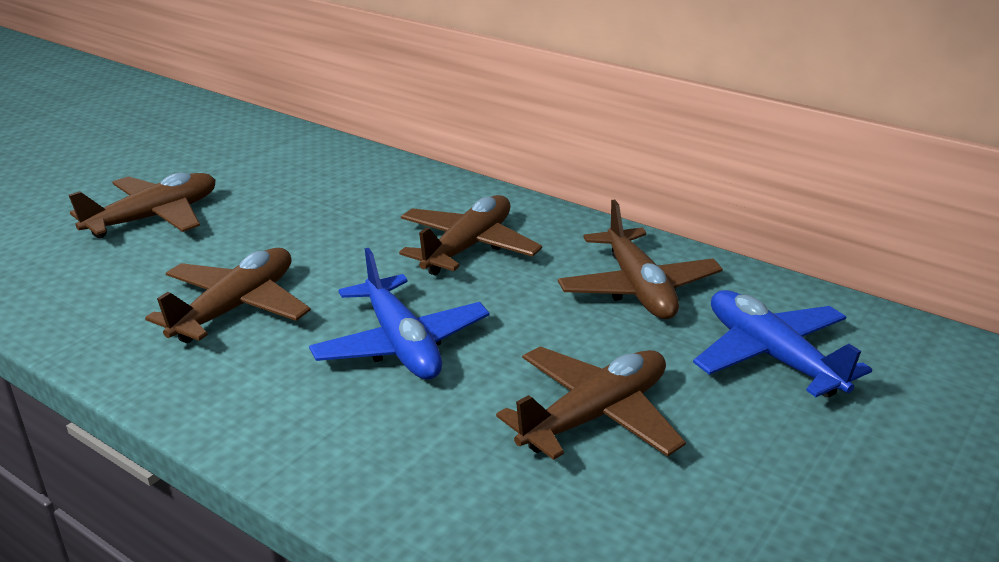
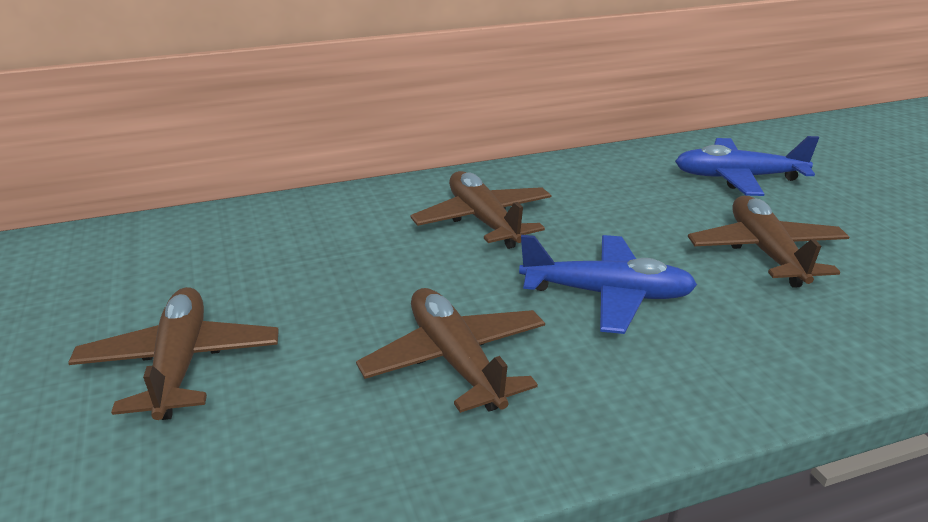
camera: 55 degrees left, 0 degrees up
(638, 288) = (617, 185): brown plane -> none

